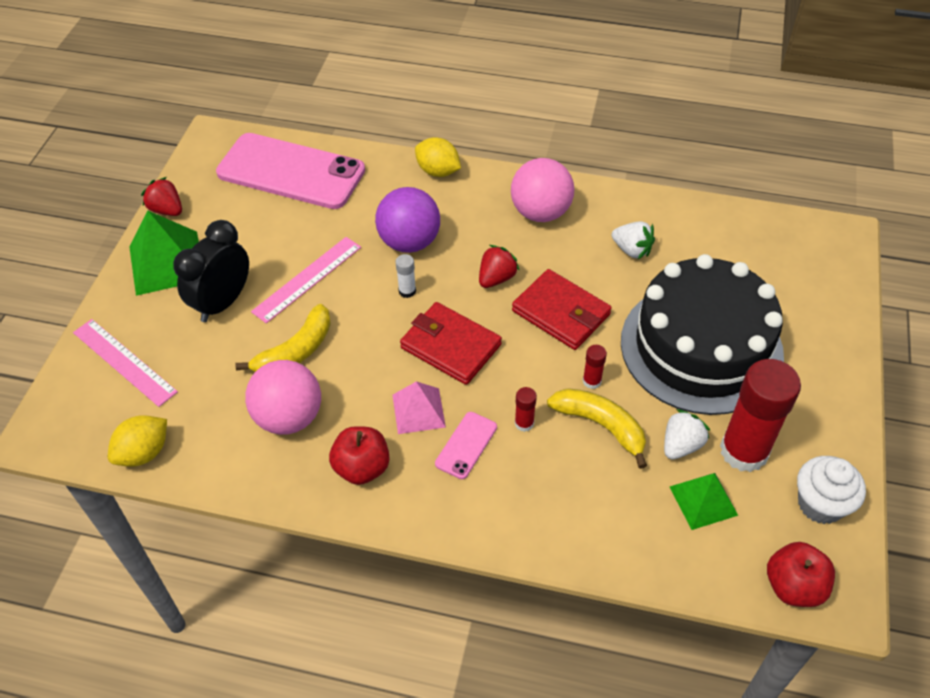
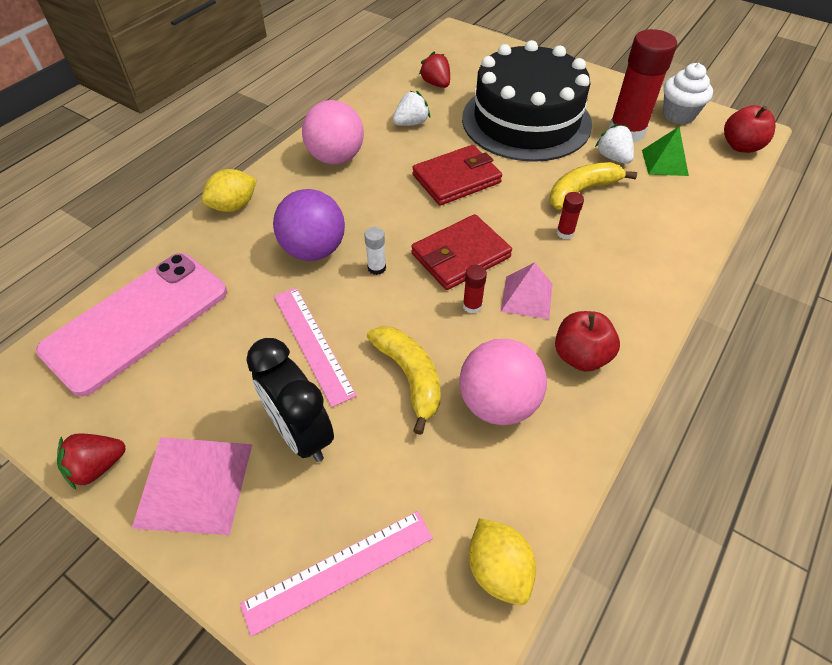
camera: 70 degrees left, 0 degrees up
(167, 262) = (194, 484): green pyramid -> pink pyramid
(466, 445) = (576, 275): pink phone -> none
(496, 278) = (396, 205): red strawberry -> red strawberry (436, 84)
(592, 381) = (536, 183): red glue stick -> red glue stick (472, 306)

